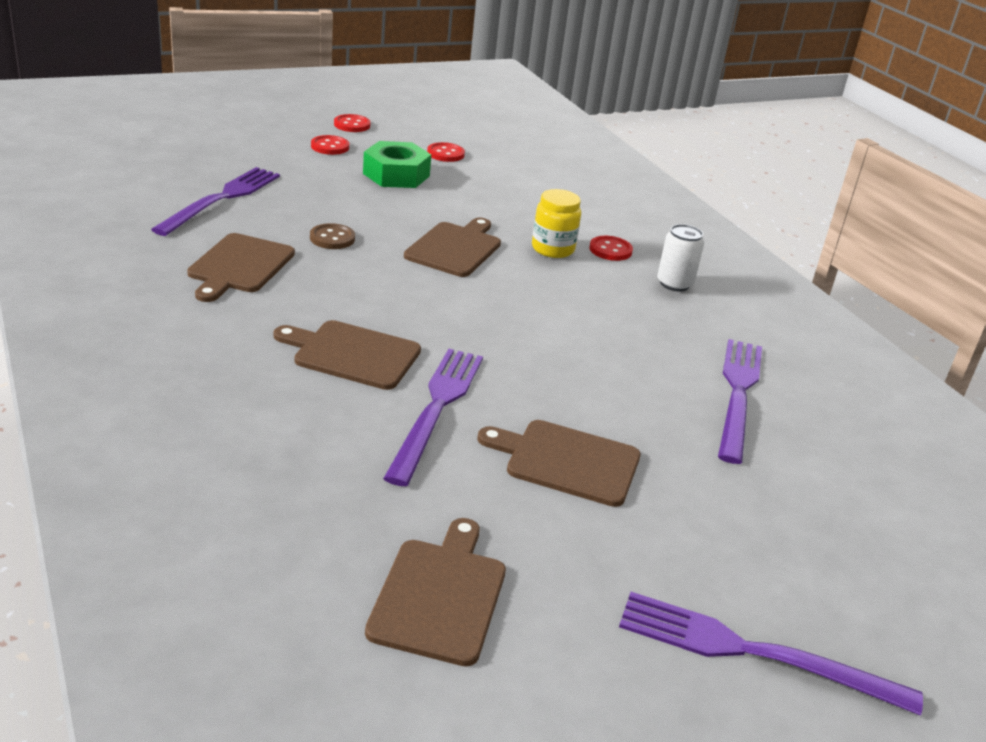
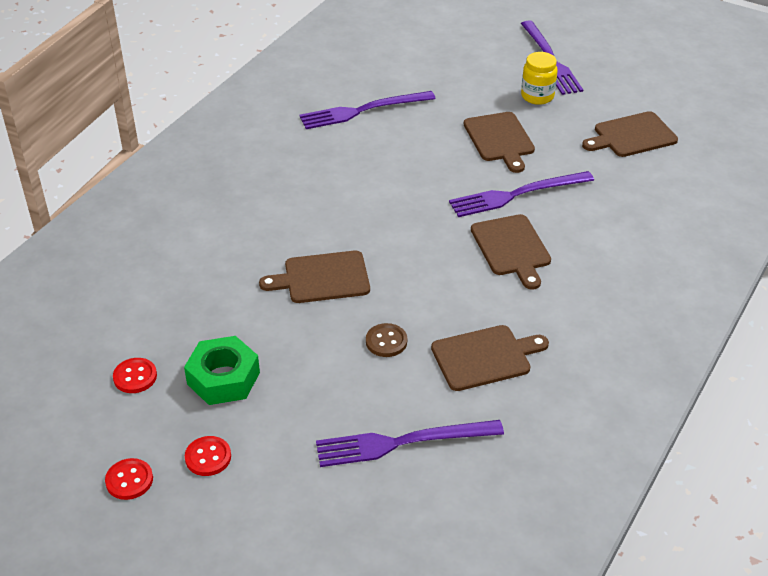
camera: 120 degrees left, 10 degrees up
(553, 249) = (264, 236): yellow jar -> yellow jar (537, 96)
(610, 250) = (231, 211): red button -> none
(674, 284) = (251, 169): white can -> none

